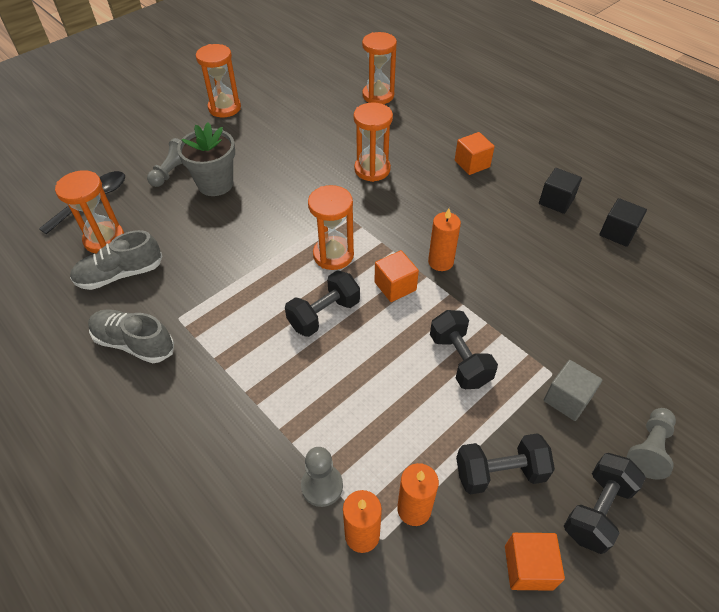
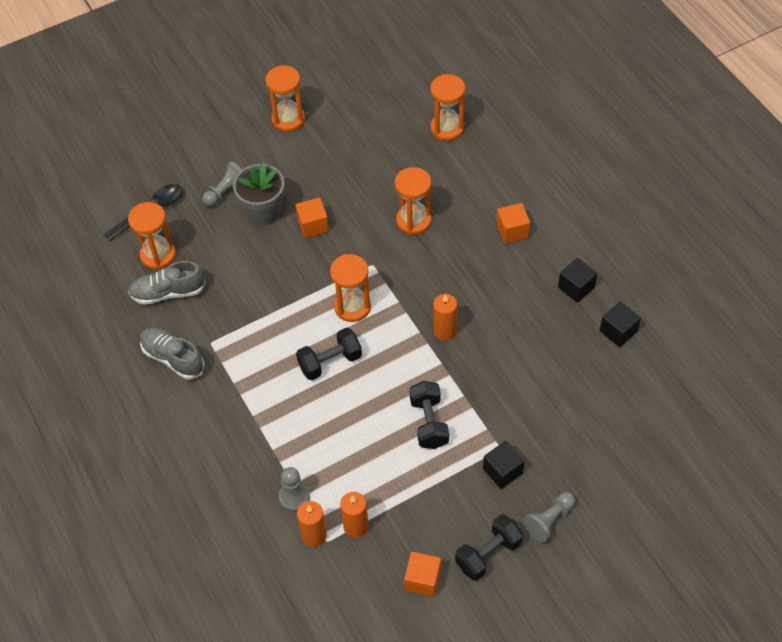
camera: 15 degrees right, 5 degrees up
(395, 286) = (397, 347): orange cube -> orange cube (313, 225)
(499, 472) = (427, 514): black dumbbell -> none
(567, 399) = (502, 471): grey cube -> black cube

